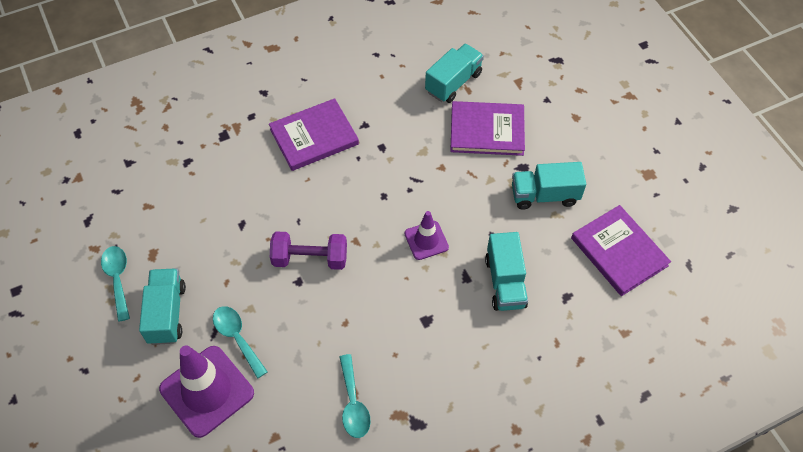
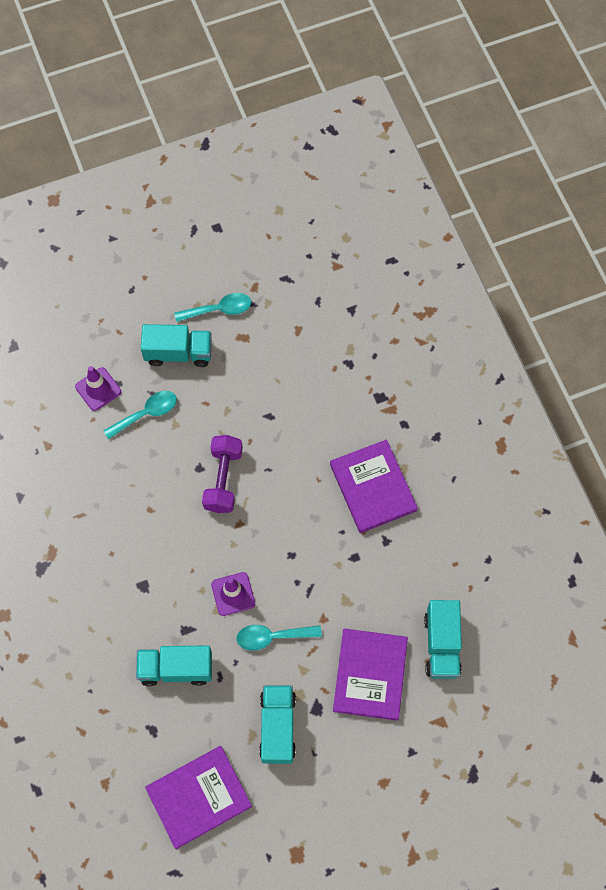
camera: 95 degrees right, 10 degrees up
(207, 391) = (98, 389): purple traffic cone -> purple traffic cone, size x0.55
(353, 404) = (68, 513): turquoise spoon -> turquoise spoon (272, 637)
(453, 82) = (442, 644): turquoise truck -> turquoise truck turned 45 degrees clockwise

